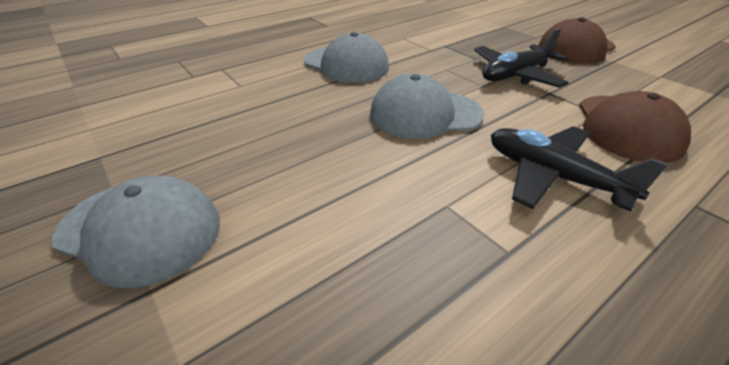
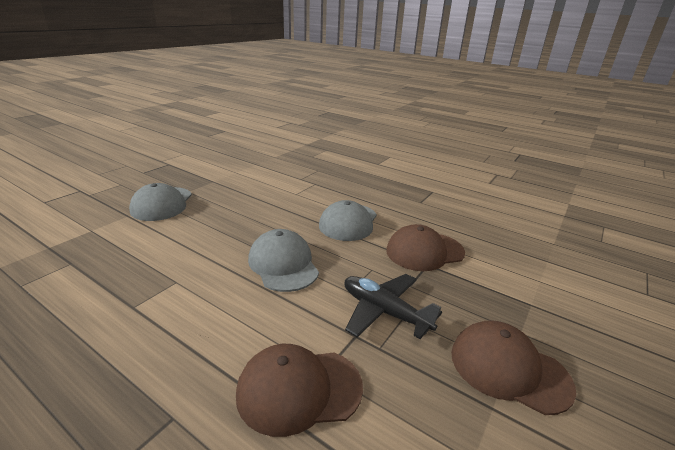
camera: 70 degrees right, 10 degrees down
(423, 42) = (424, 251): none -> brown cap
(552, 176) = (208, 329): black plane -> none

